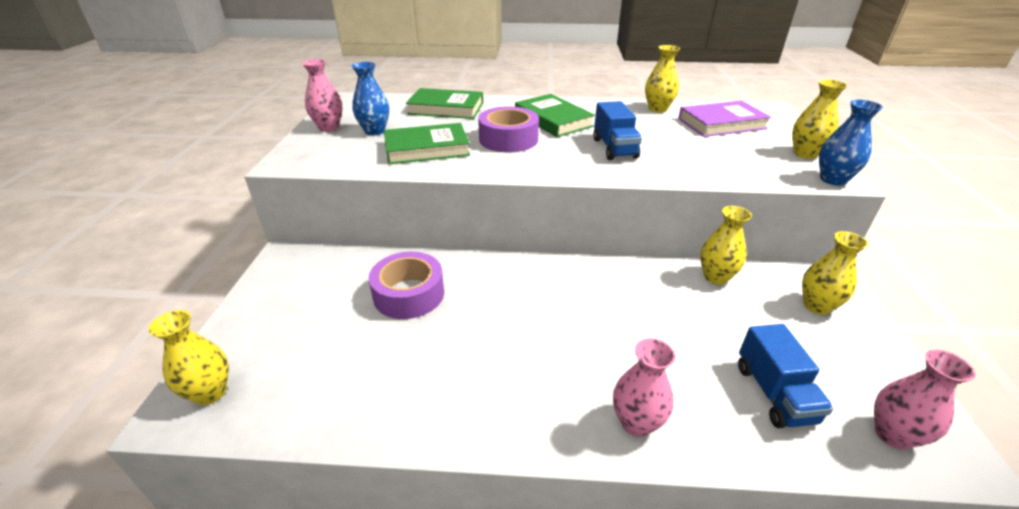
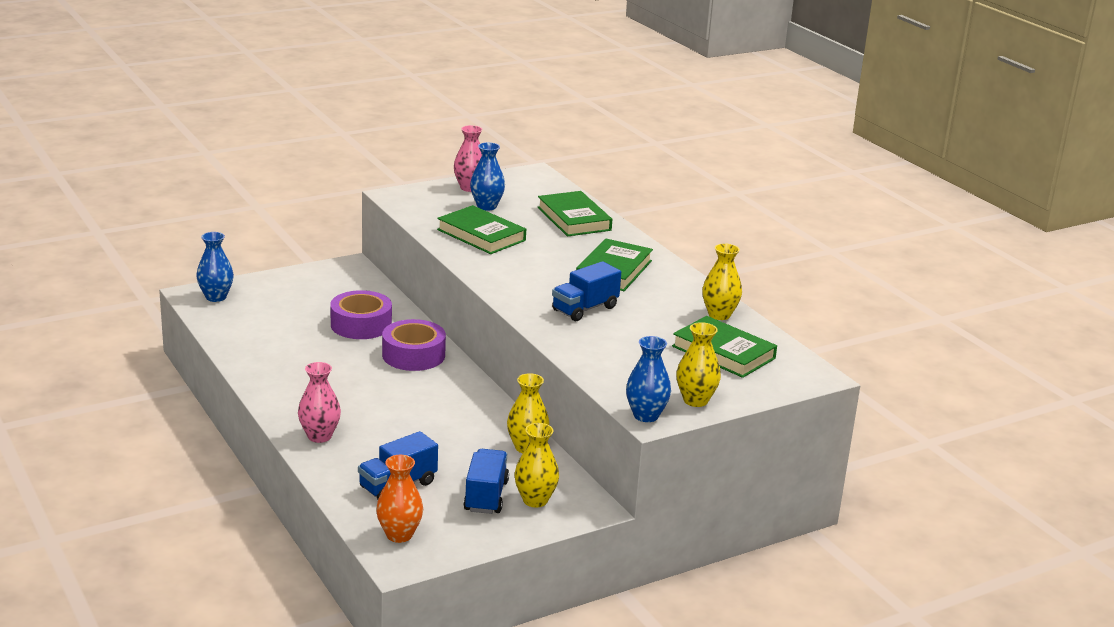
camera: 55 degrees right, 10 degrees down
(210, 392) = (216, 297): yellow vase -> blue vase
(508, 139) = (543, 261): purple tape -> purple tape (413, 355)
(721, 123) = (723, 352): purple book -> green book
(806, 334) = (486, 496): none -> blue truck
(893, 435) = (399, 535): pink vase -> orange vase

